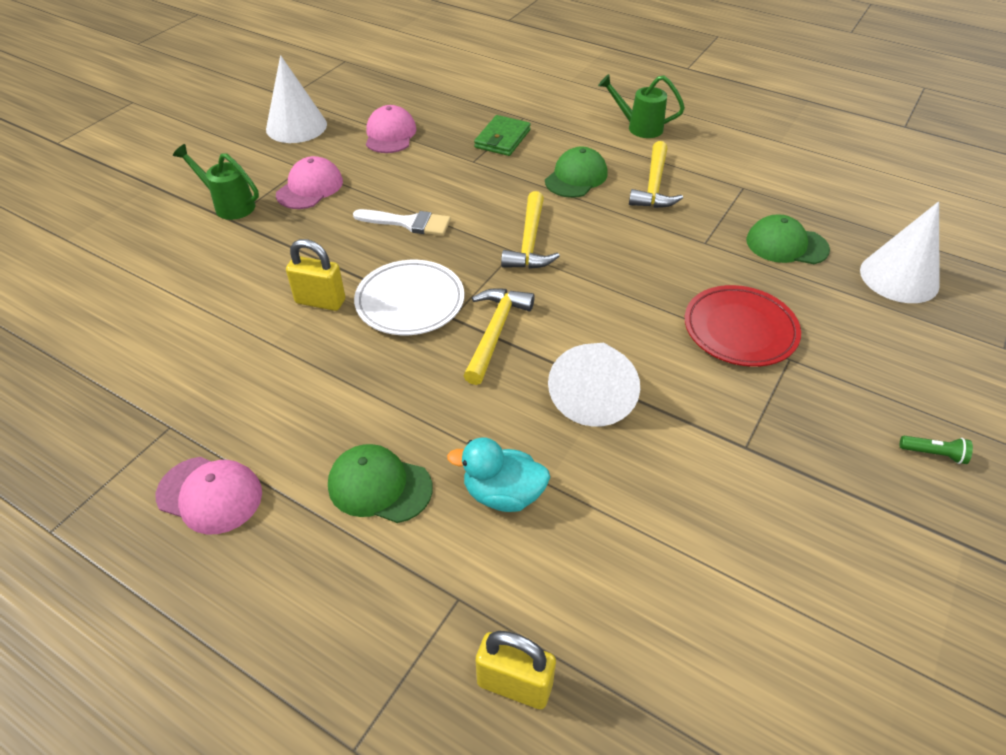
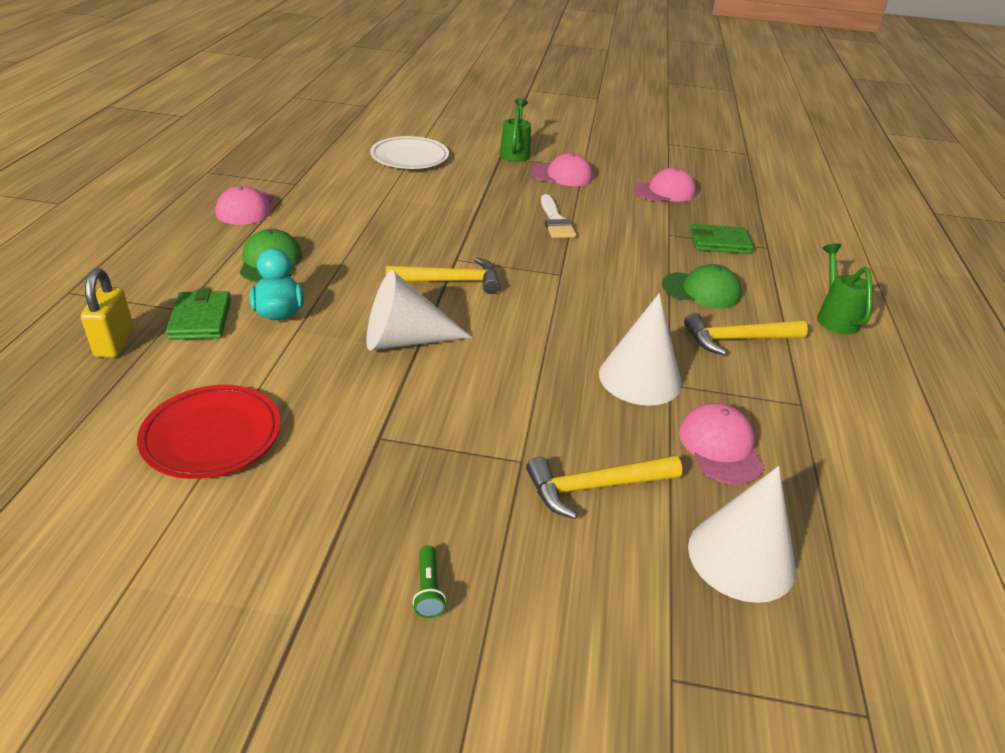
camera: 65 degrees right, 10 degrees down
(296, 126) = (632, 154): white cone -> white cone (640, 378)
(320, 301) = (438, 205): yellow padlock -> none
(410, 302) = (461, 239): white plate -> white plate (409, 157)
(489, 578) = (201, 319): none -> green wallet
(529, 242) = (580, 280): yellow hammer -> yellow hammer (595, 487)
(740, 330) = (544, 421): red plate -> red plate (212, 436)
(786, 245) = (720, 447): green cap -> pink cap

